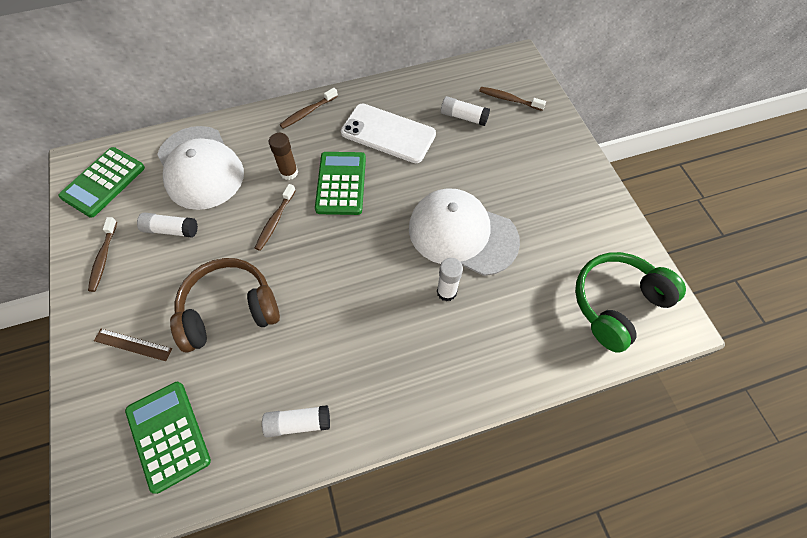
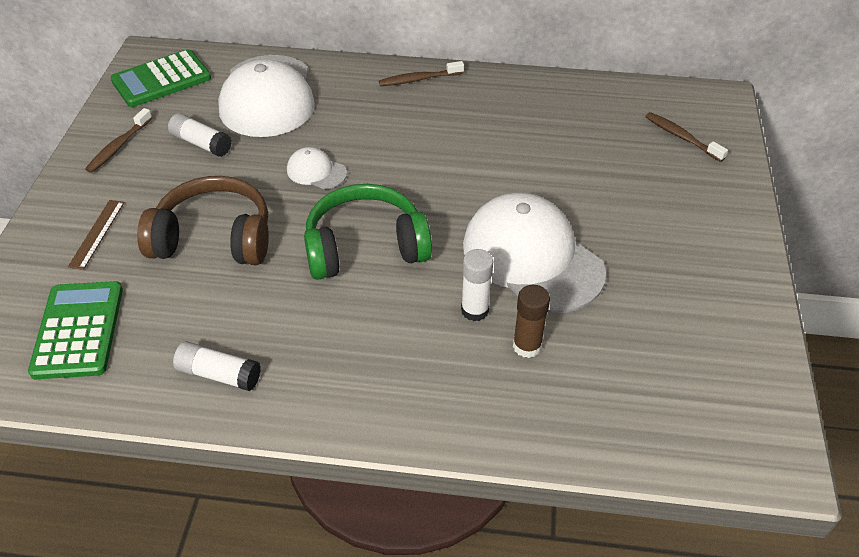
camera: 25 degrees right, 15 degrees down
(133, 344) = (97, 234): brown ruler -> brown ruler turned 60 degrees clockwise
(275, 221) = (316, 171): brown toothbrush -> white cap
(289, 172) = (361, 130): brown glue stick -> brown glue stick (527, 346)
(341, 183) = (414, 159): green calculator -> none
(388, 133) = (502, 127): white phone -> none
(463, 117) = (609, 138): white glue stick -> none
(616, 303) = (699, 406): green headphones -> green headphones (365, 247)

